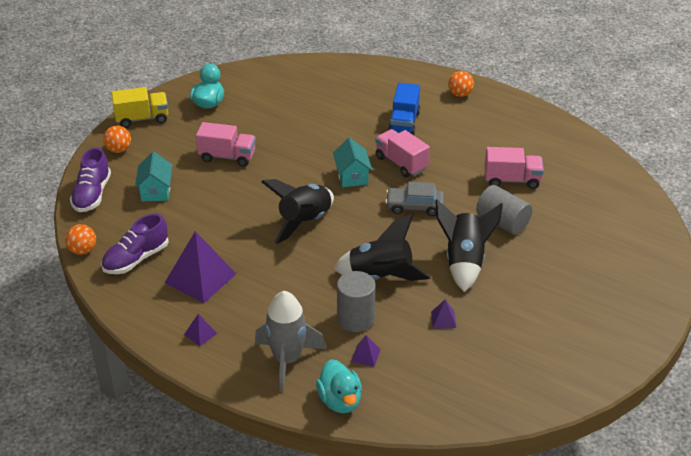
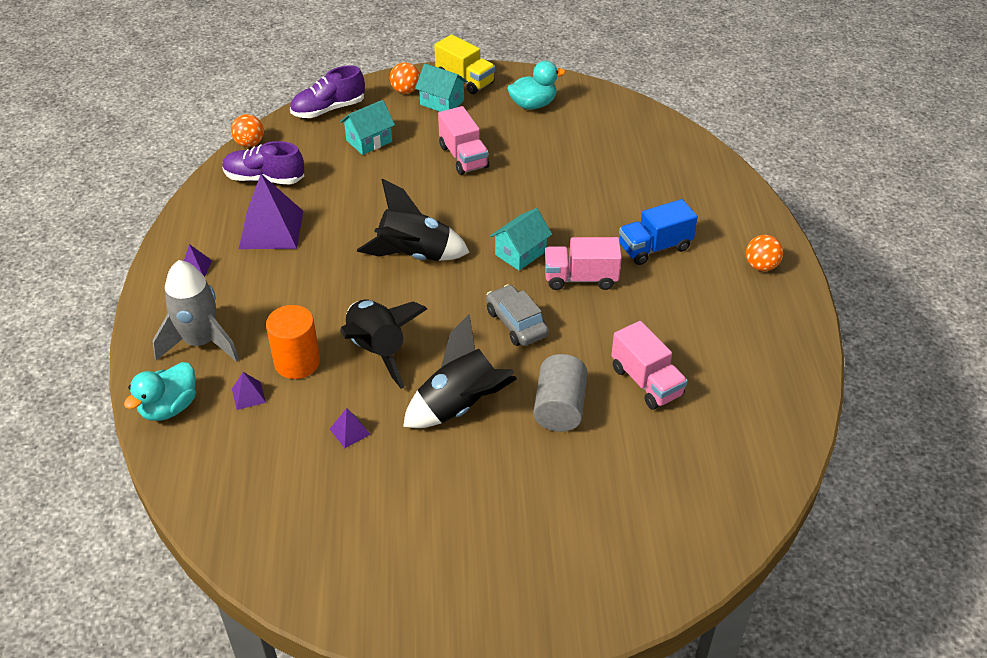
camera: 55 degrees right, 5 degrees up
(154, 140) = (442, 102): none -> turquoise house
(355, 319) = (297, 362): grey cylinder -> orange cylinder
(401, 163) = (580, 278): pink truck -> pink truck turned 105 degrees counterclockwise

